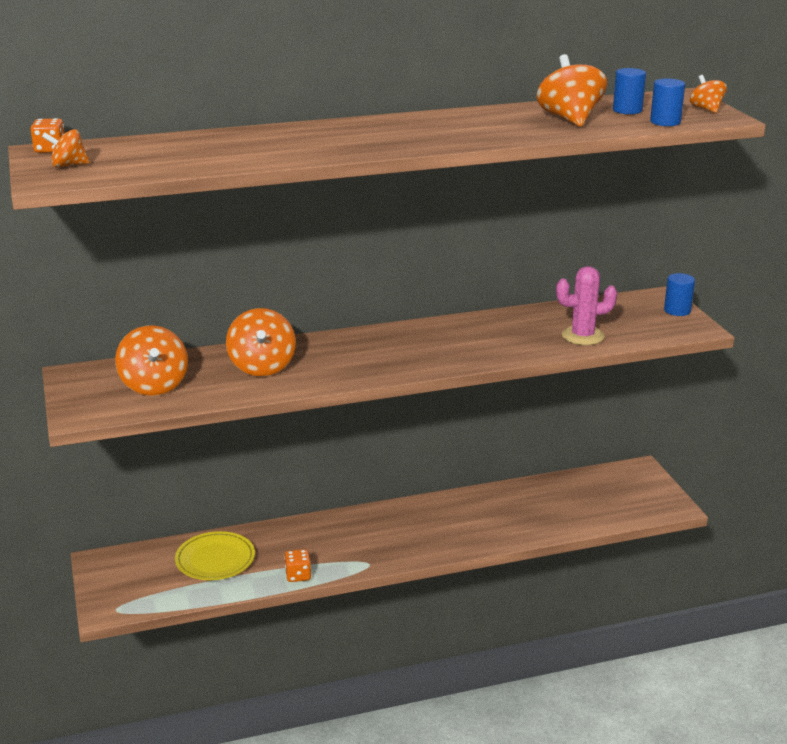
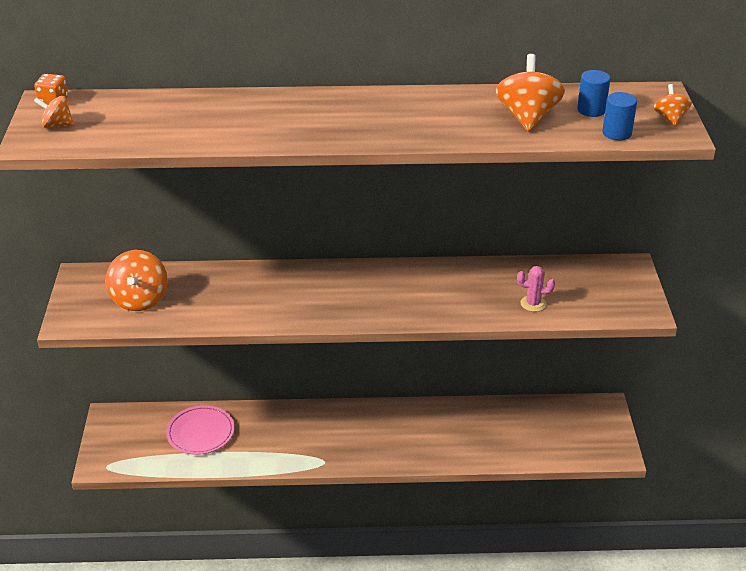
camera: 15 degrees right, 10 degrees up
(215, 559) = (200, 433): yellow plate -> pink plate
(262, 367) = (236, 293): orange spinning top -> none
(298, 575) = (261, 462): orange dice -> none
(583, 336) = (533, 304): pink cactus -> pink cactus, size x0.66
(677, 310) = (638, 286): blue cylinder -> none

